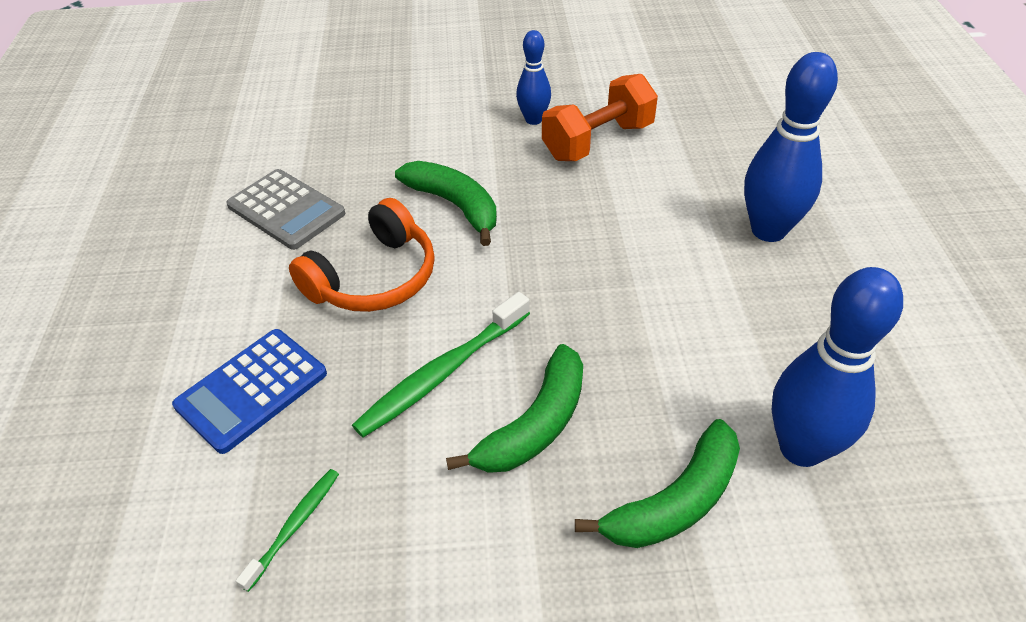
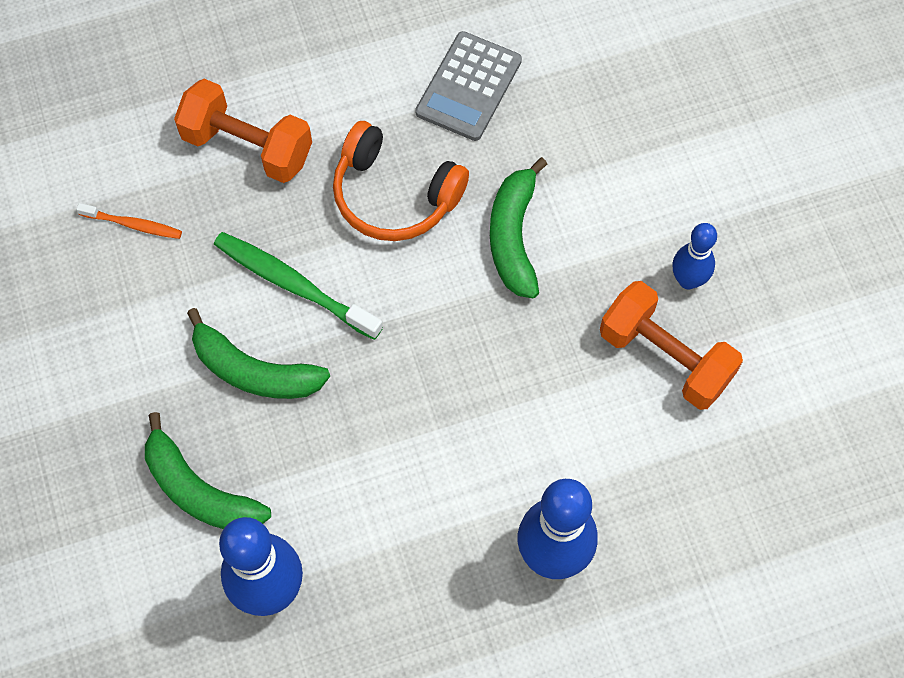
camera: 75 degrees right, 20 degrees up
(252, 390) = (248, 147): blue calculator -> orange dumbbell
(294, 526) = (133, 225): green toothbrush -> orange toothbrush
(455, 205) = (514, 237): green banana -> green banana turned 150 degrees clockwise

